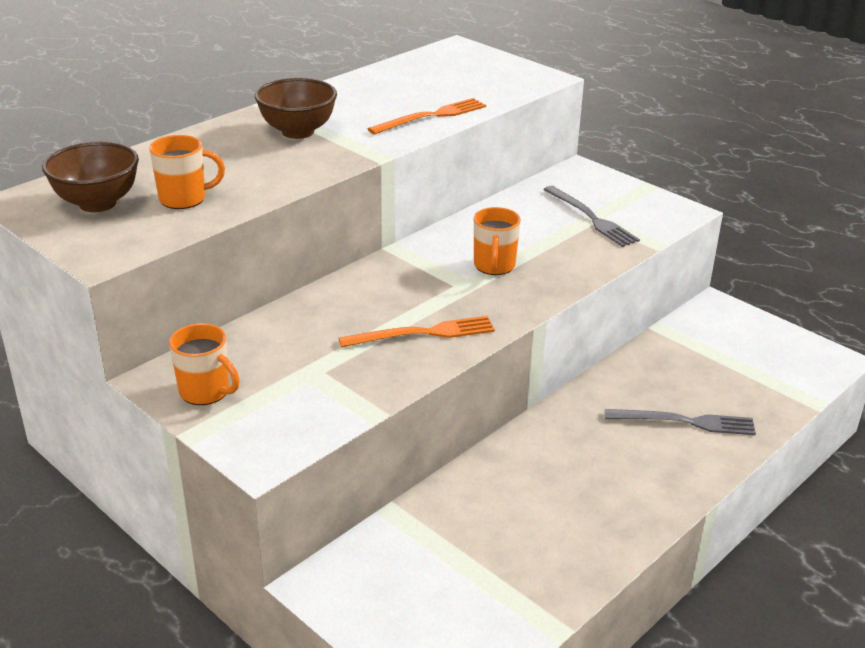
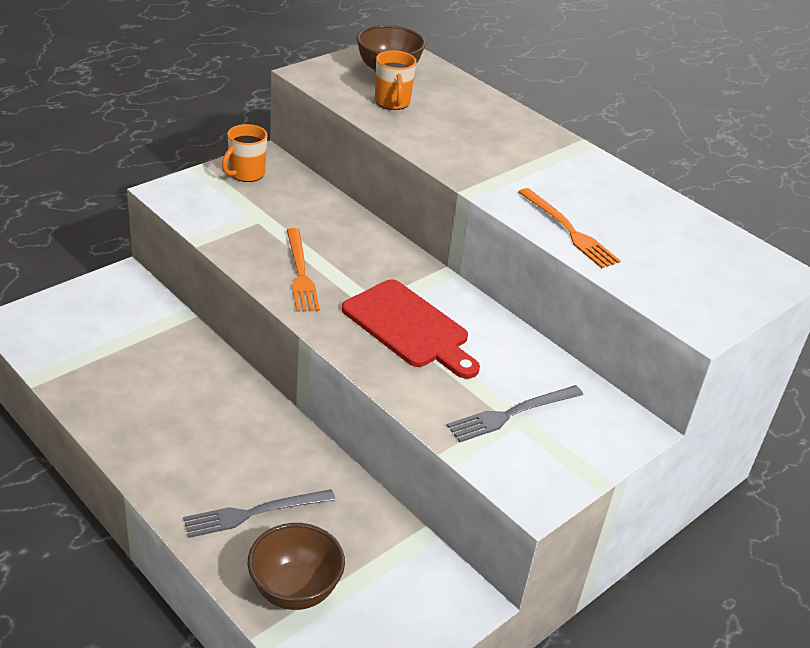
camera: 90 degrees right, 5 degrees up
(298, 132) = (522, 156): brown bowl -> brown bowl (295, 590)
(494, 266) = (409, 327): orange mug -> red cutting board
(685, 422) = (254, 513): grey fork -> grey fork turned 60 degrees clockwise

